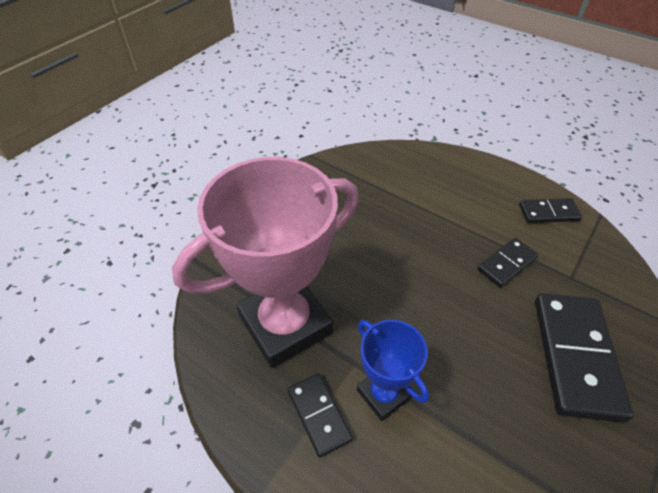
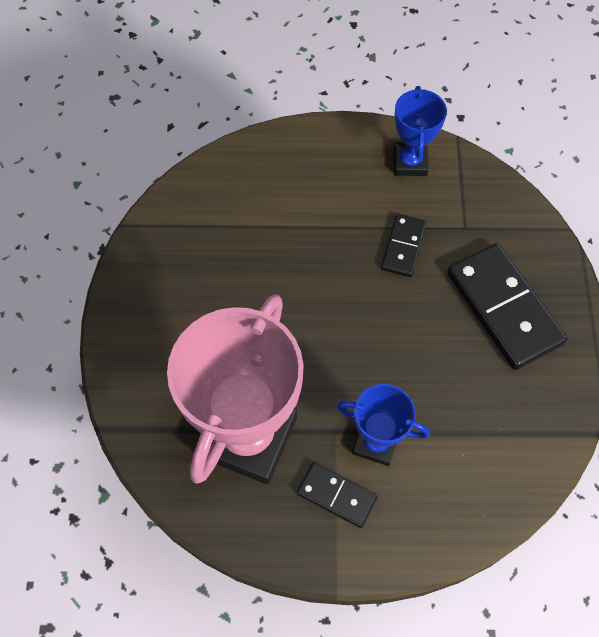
camera: 35 degrees left, 15 degrees up
(548, 212) = (410, 162): black domino -> blue trophy

